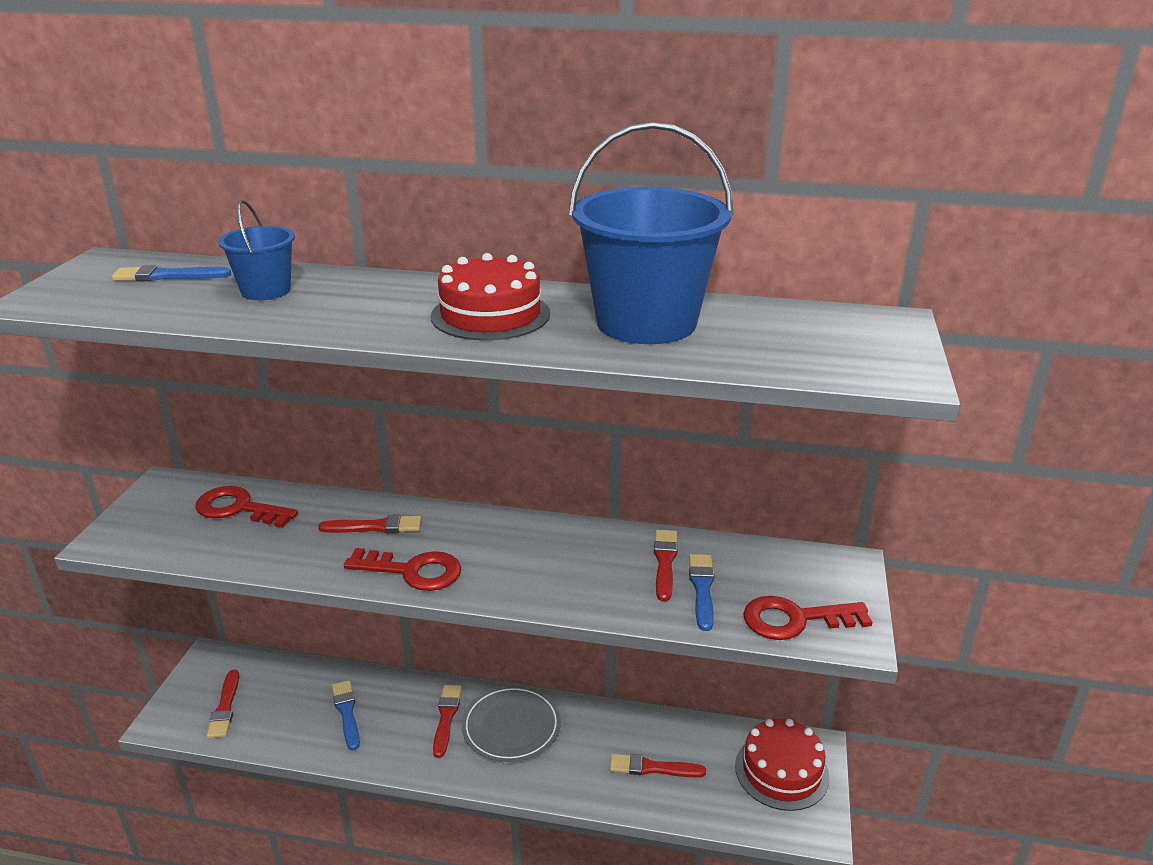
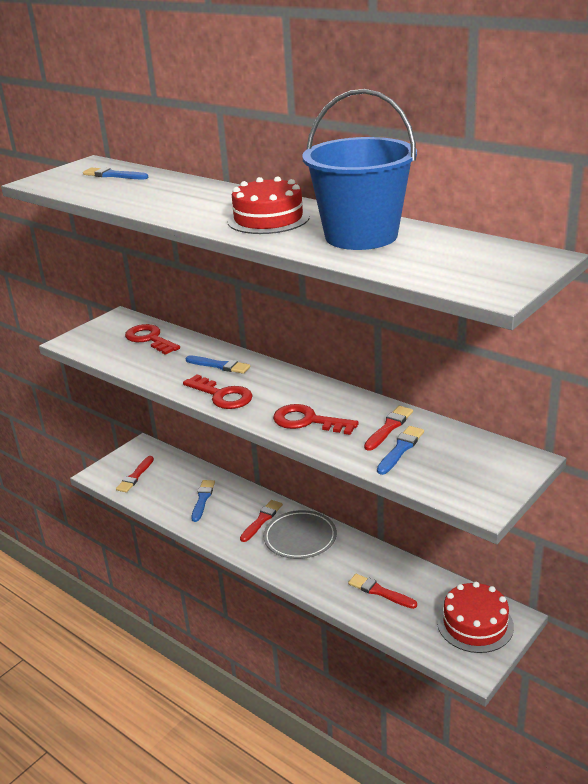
camera: 30 degrees right, 0 degrees up
(266, 291) = (156, 189): blue bucket -> none
(375, 527) = (219, 365): red brush -> blue brush
(795, 620) = (450, 484): red key -> red key (308, 421)

